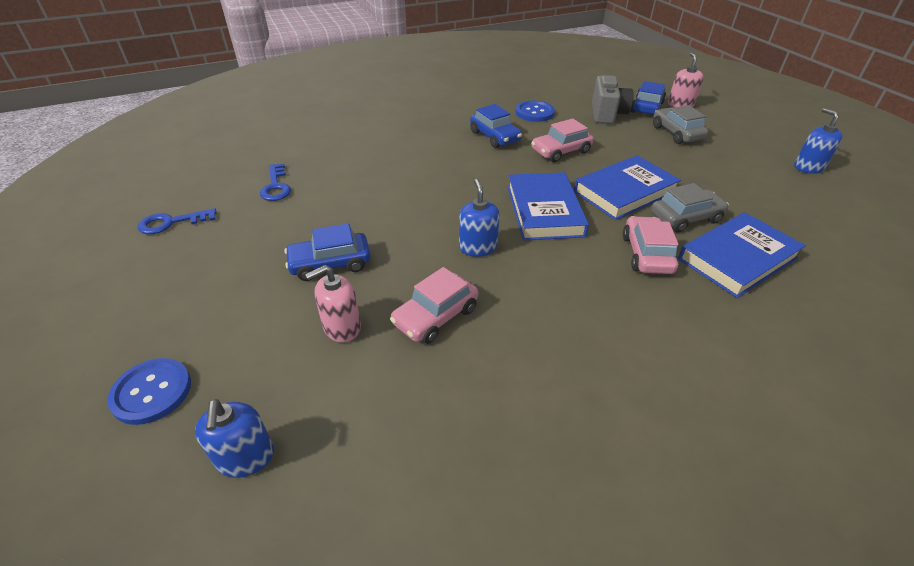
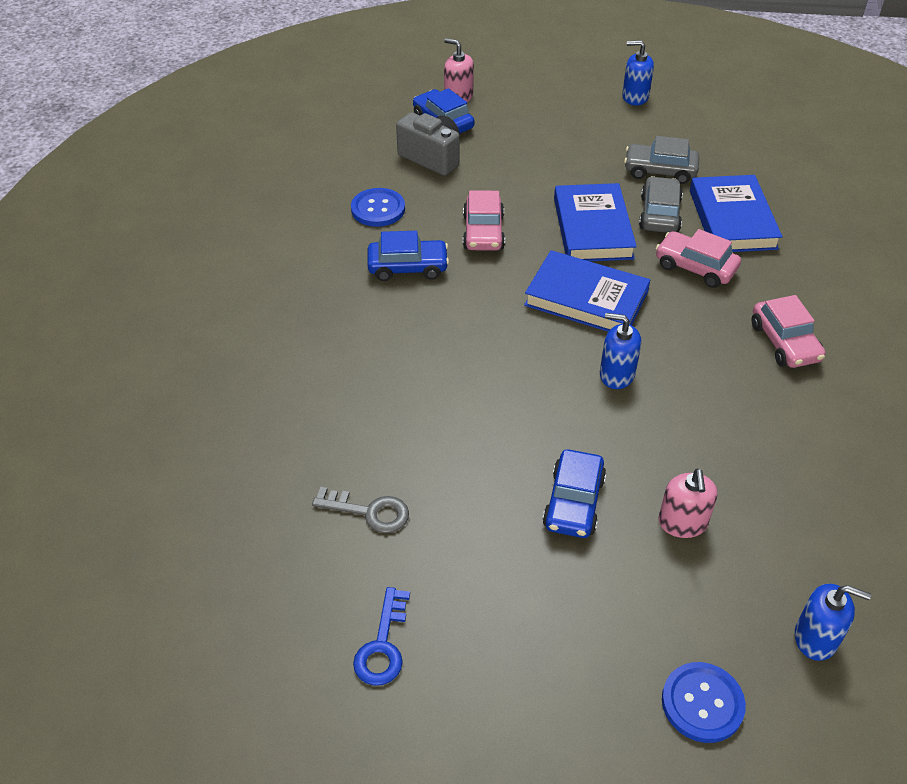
camera: 60 degrees left, 5 degrees up
(276, 186) = (369, 512): blue key -> grey key
(435, 316) = (703, 447): pink car -> pink car (785, 342)
(676, 133) = (513, 134): grey car -> grey car (660, 171)

